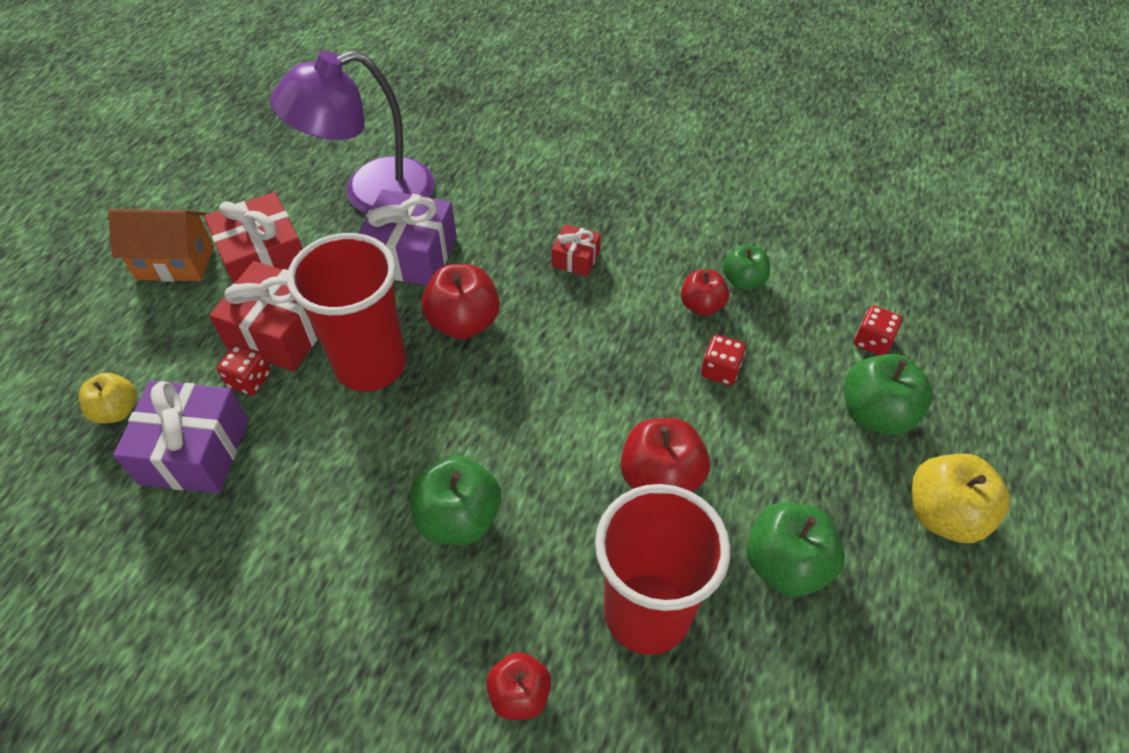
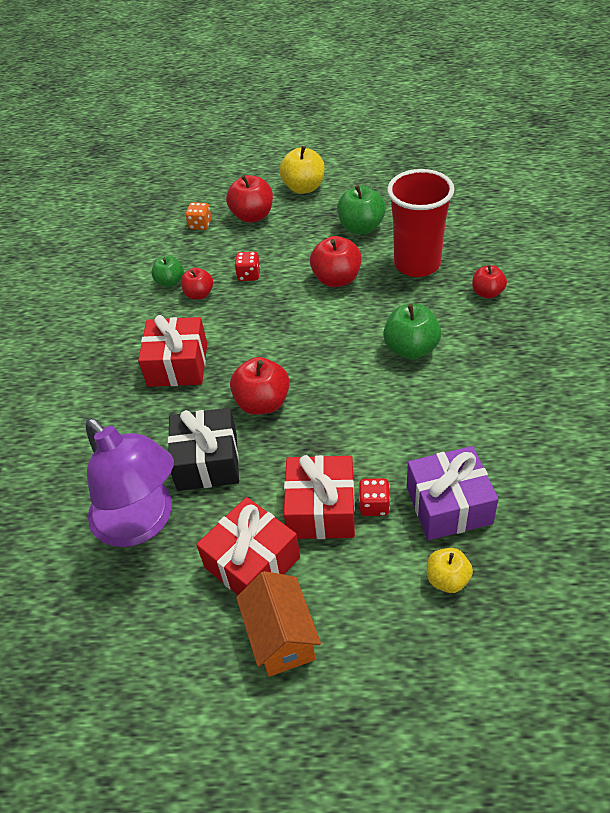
camera: 105 degrees left, 5 degrees down
(370, 365) = (324, 439): red cup -> none
(411, 255) = (207, 461): purple gift -> black gift
(575, 259) = (177, 365): red gift -> red gift, size x1.91
(872, 341) = (200, 225): red dice -> orange dice
(875, 414) = (252, 216): green apple -> red apple

